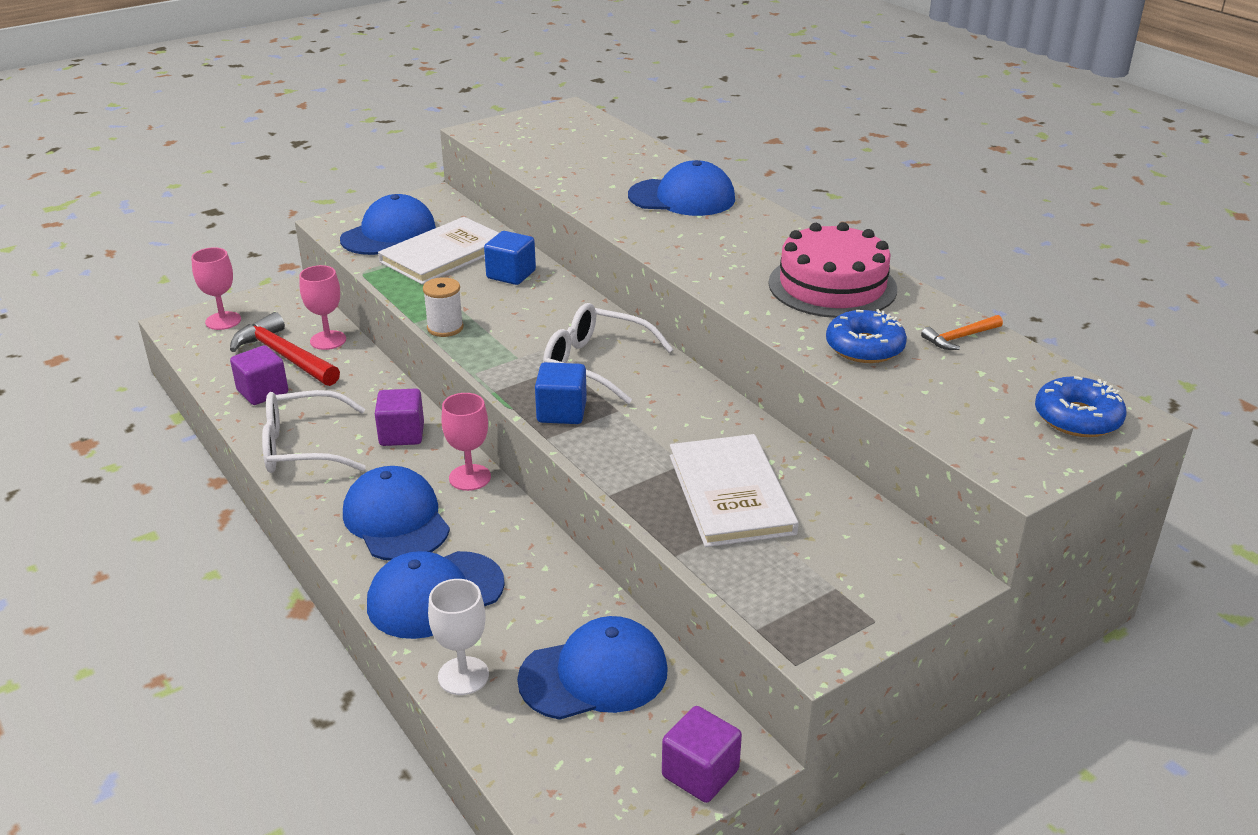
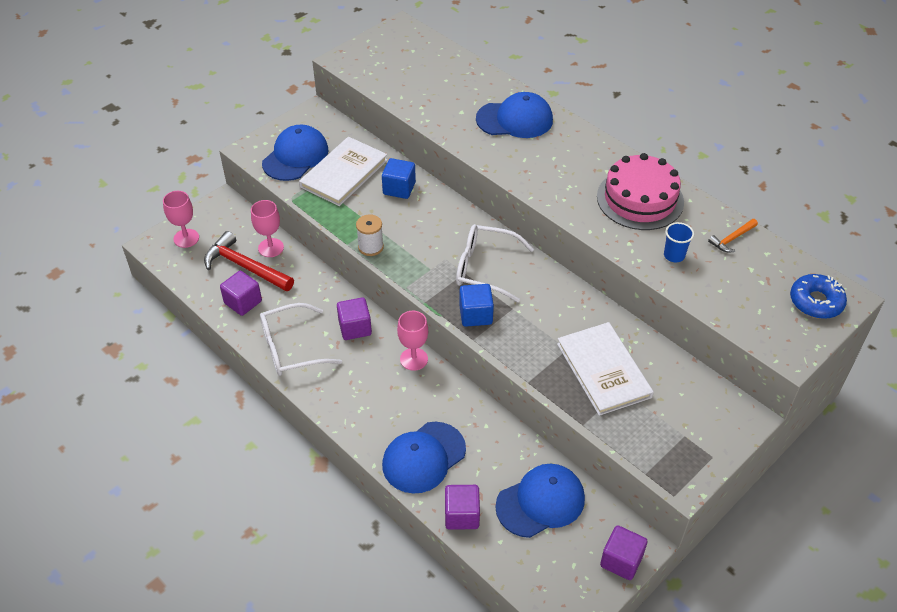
camera: 10 degrees left, 15 degrees up
(396, 520) = (377, 401): blue cap -> none
(463, 676) = (462, 515): white goblet -> purple cube
(864, 347) = (674, 255): blue donut -> blue cup

